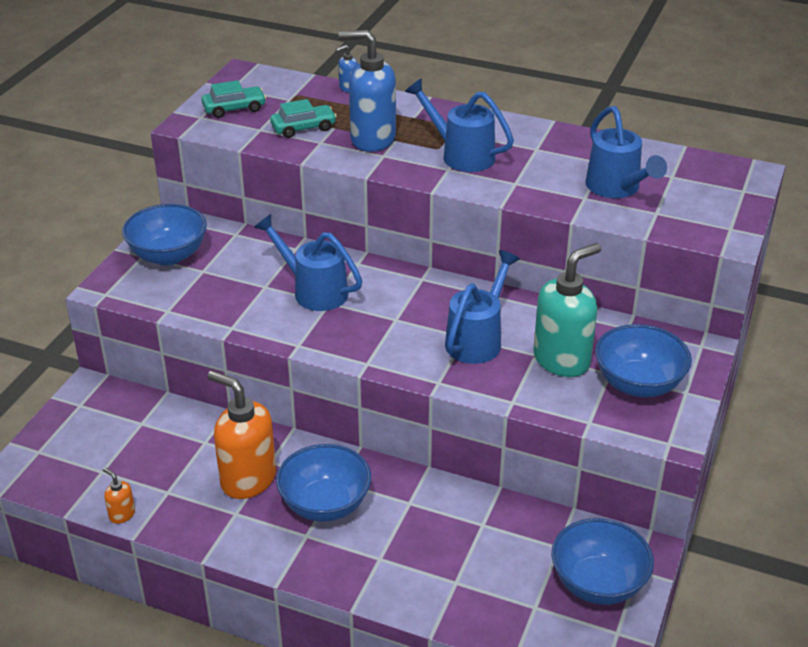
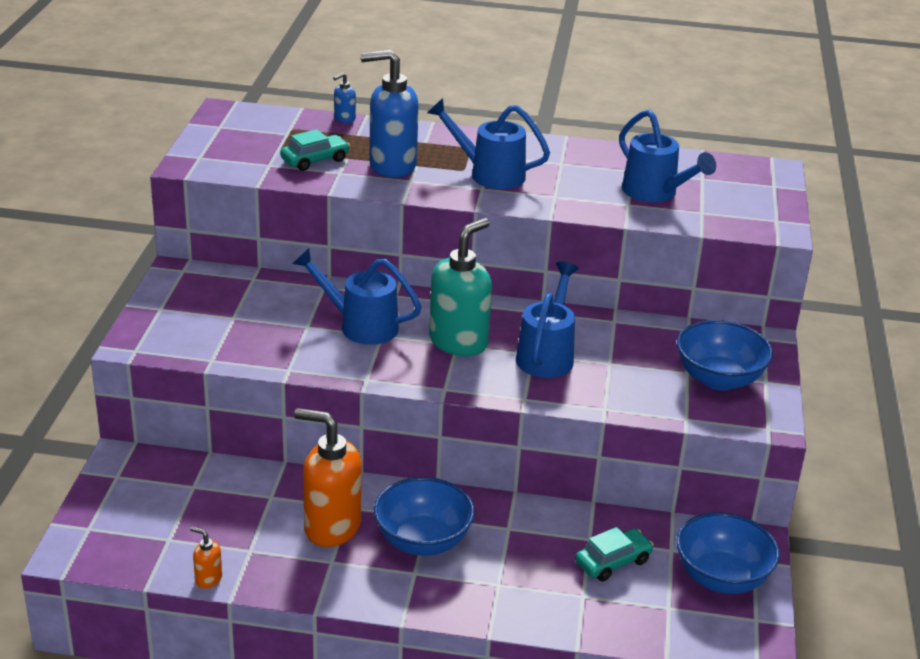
camera: 15 degrees left, 5 degrees down
(168, 255) = (189, 306): blue bowl -> none
(234, 108) = (232, 146): turquoise car -> turquoise car (613, 562)
(562, 360) = (637, 365): turquoise soap dispenser -> turquoise soap dispenser (459, 342)

